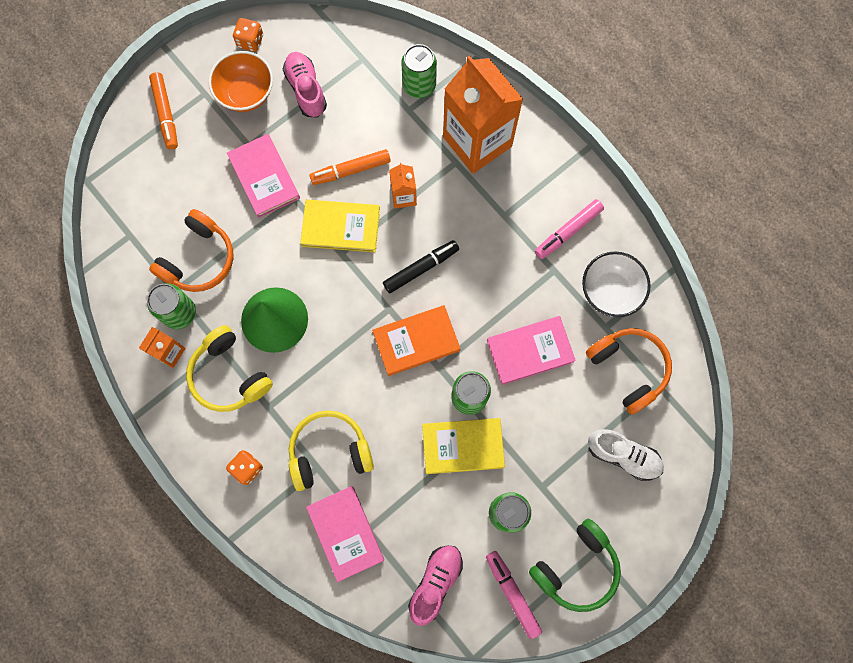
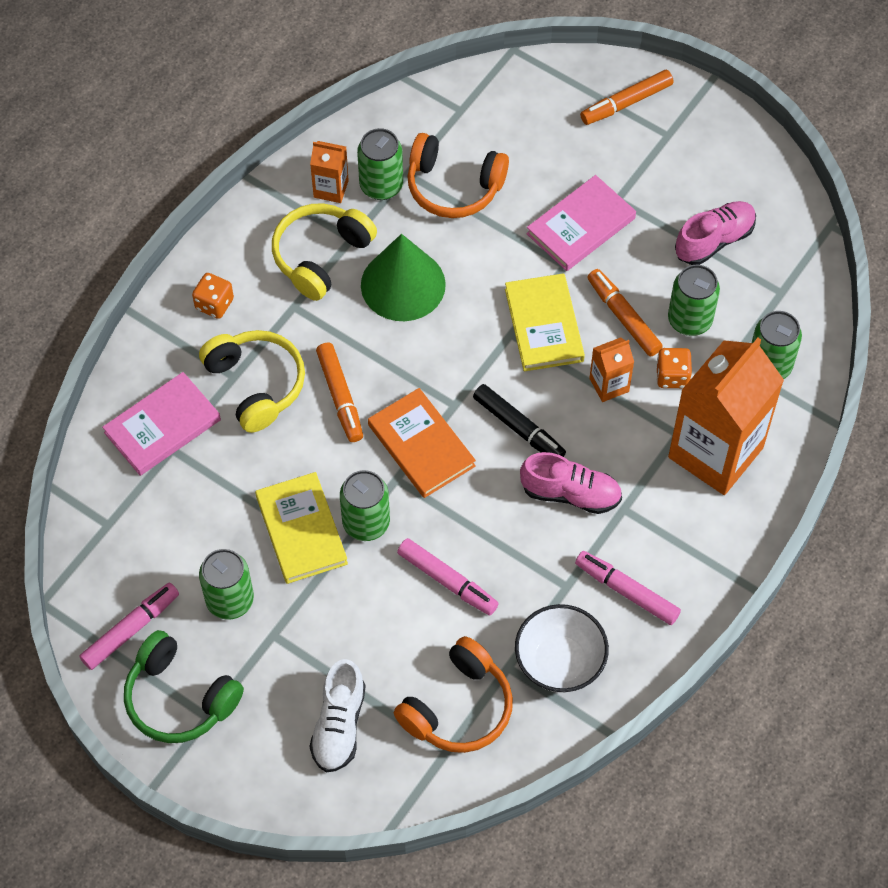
camera: 75 degrees right, 15 degrees down
(246, 93) = (684, 178): orange bowl -> none
(250, 41) = (756, 163): orange dice -> orange dice (672, 376)
(358, 390) = (340, 396): none -> orange marker
(367, 126) = (689, 320): none -> green can
(435, 582) = (125, 539): pink shoe -> pink shoe (570, 493)
(530, 351) = (447, 581): pink book -> pink marker

